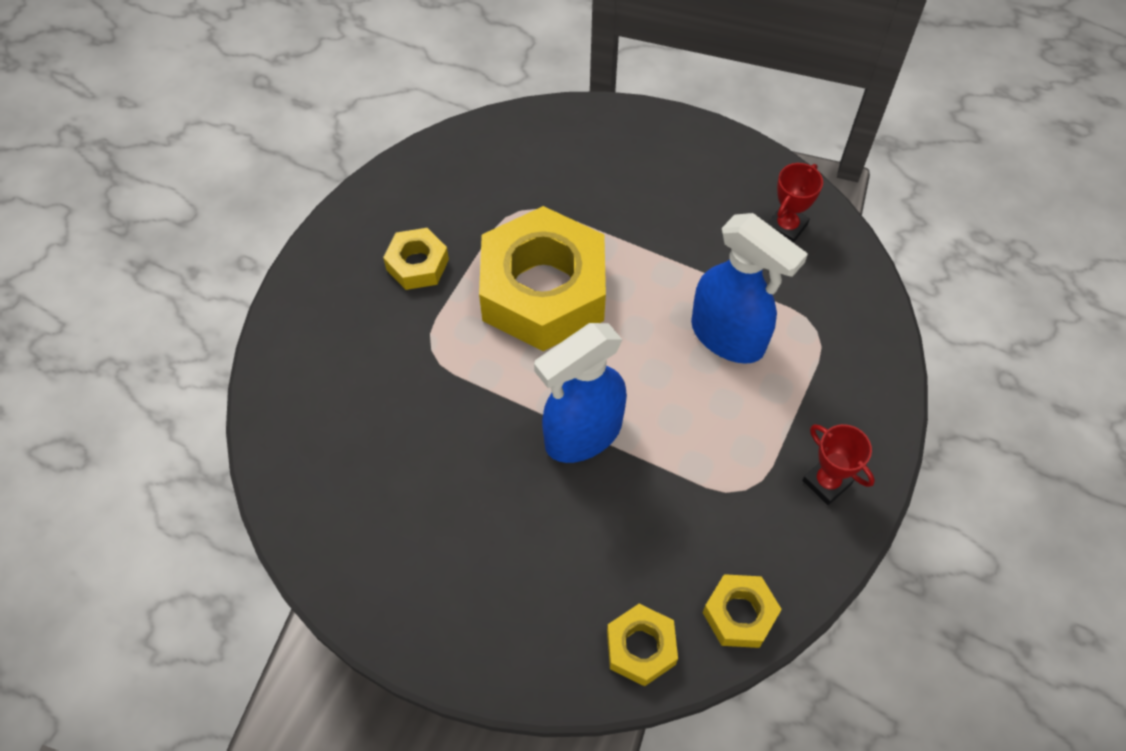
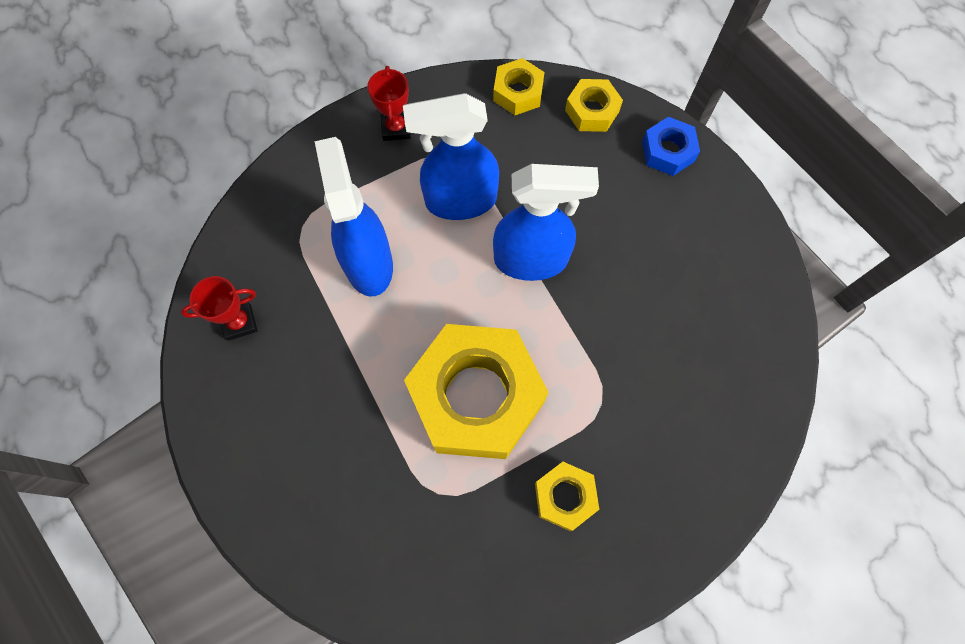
camera: 145 degrees left, 10 degrees up
(521, 652) = (668, 151): none -> blue nut
(697, 447) = (460, 201): none -> blue spray bottle

